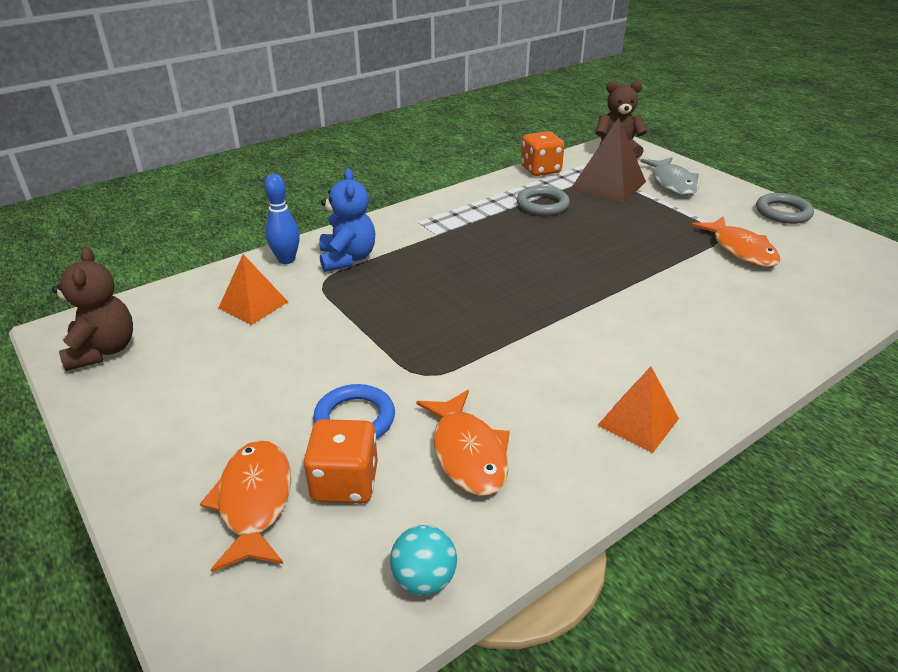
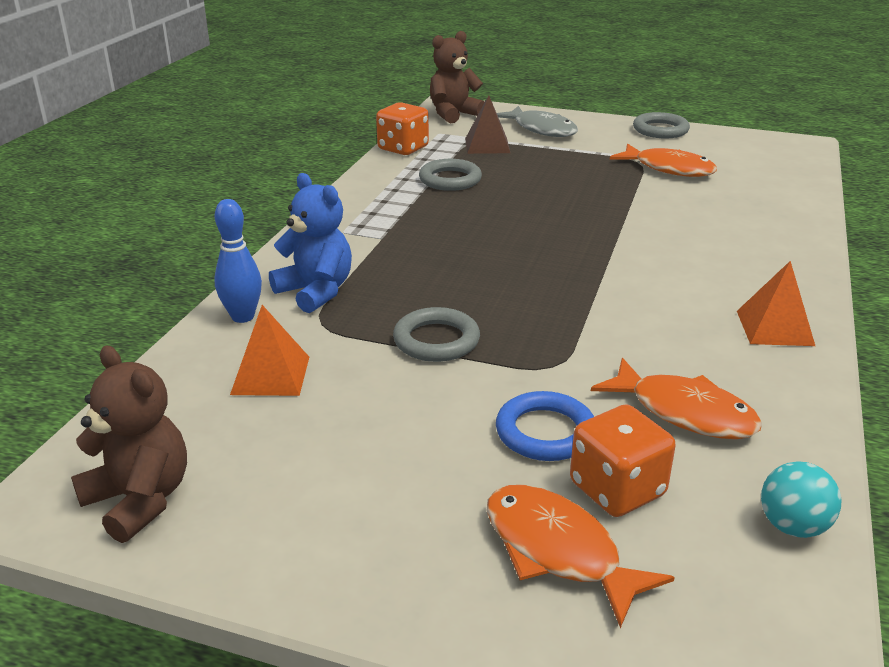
camera: 35 degrees left, 5 degrees down
(374, 322) = (436, 340): none -> grey ring
(608, 185) = (487, 145): brown pyramid -> brown pyramid, size x0.65

